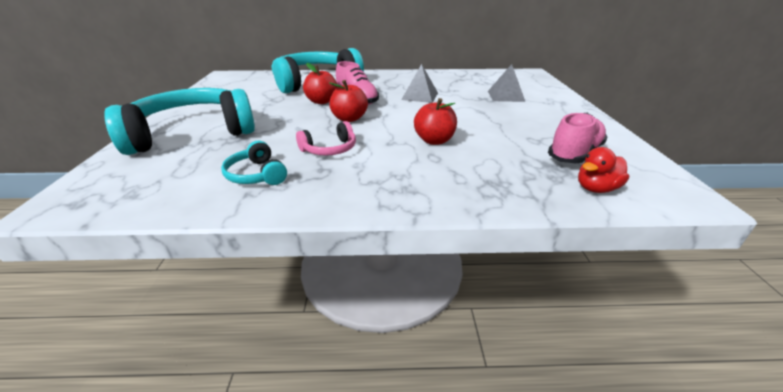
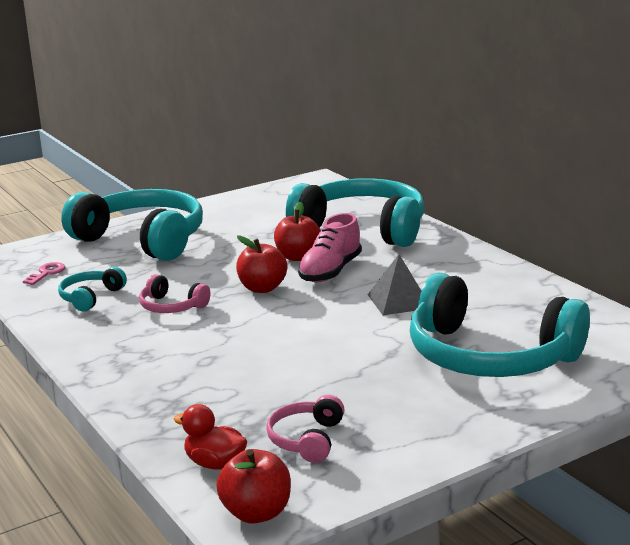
camera: 60 degrees right, 10 degrees down
(164, 184) = (47, 273): none -> pink key
(434, 140) = (251, 349): red apple -> red apple (256, 513)
(505, 96) = (489, 356): grey pyramid -> turquoise headphones
(574, 153) = (307, 439): pink shoe -> pink headphones

